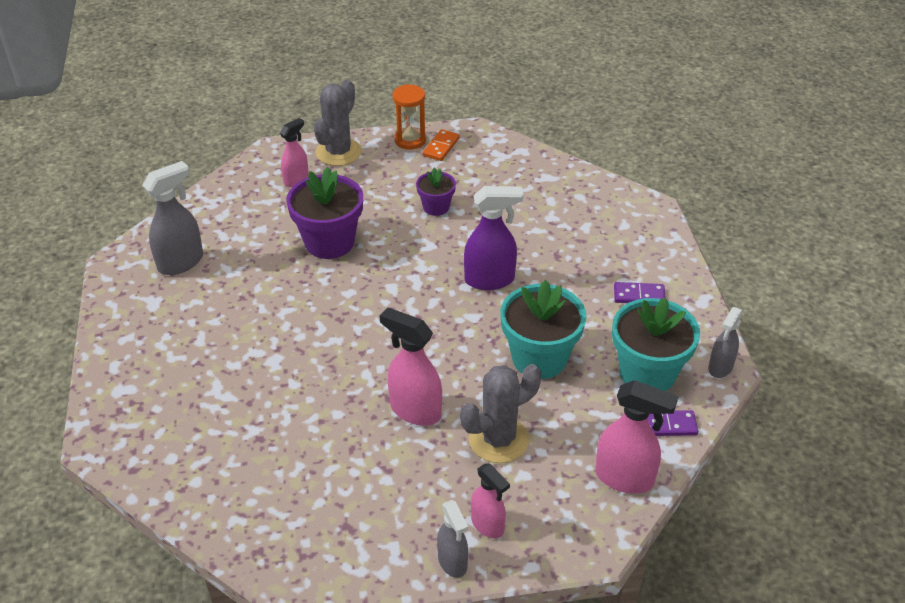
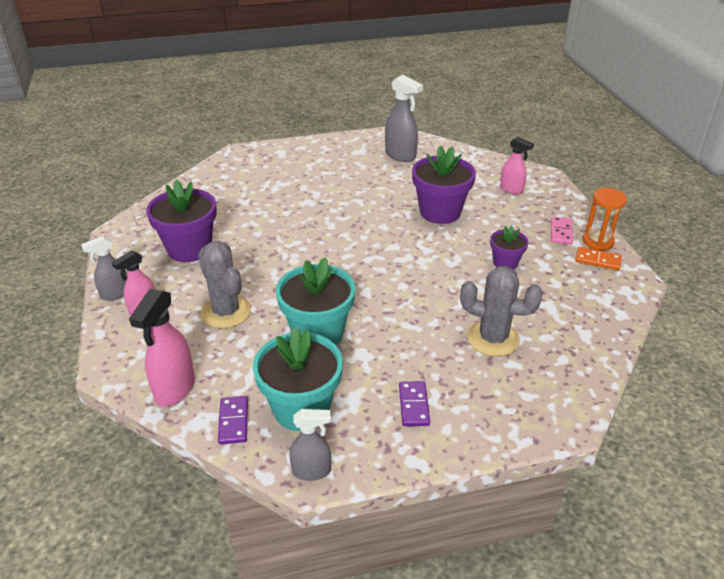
camera: 85 degrees right, 5 degrees down
(338, 152) = (558, 205): grey cactus -> grey cactus (493, 338)
(361, 487) = (189, 249): none -> purple flower pot
(389, 160) = (561, 232): none -> pink domino
(415, 410) = (259, 267): pink spray bottle -> none
(490, 280) = (414, 300): purple spray bottle -> none
(720, 367) = (312, 471): grey spray bottle -> grey spray bottle turned 150 degrees clockwise

